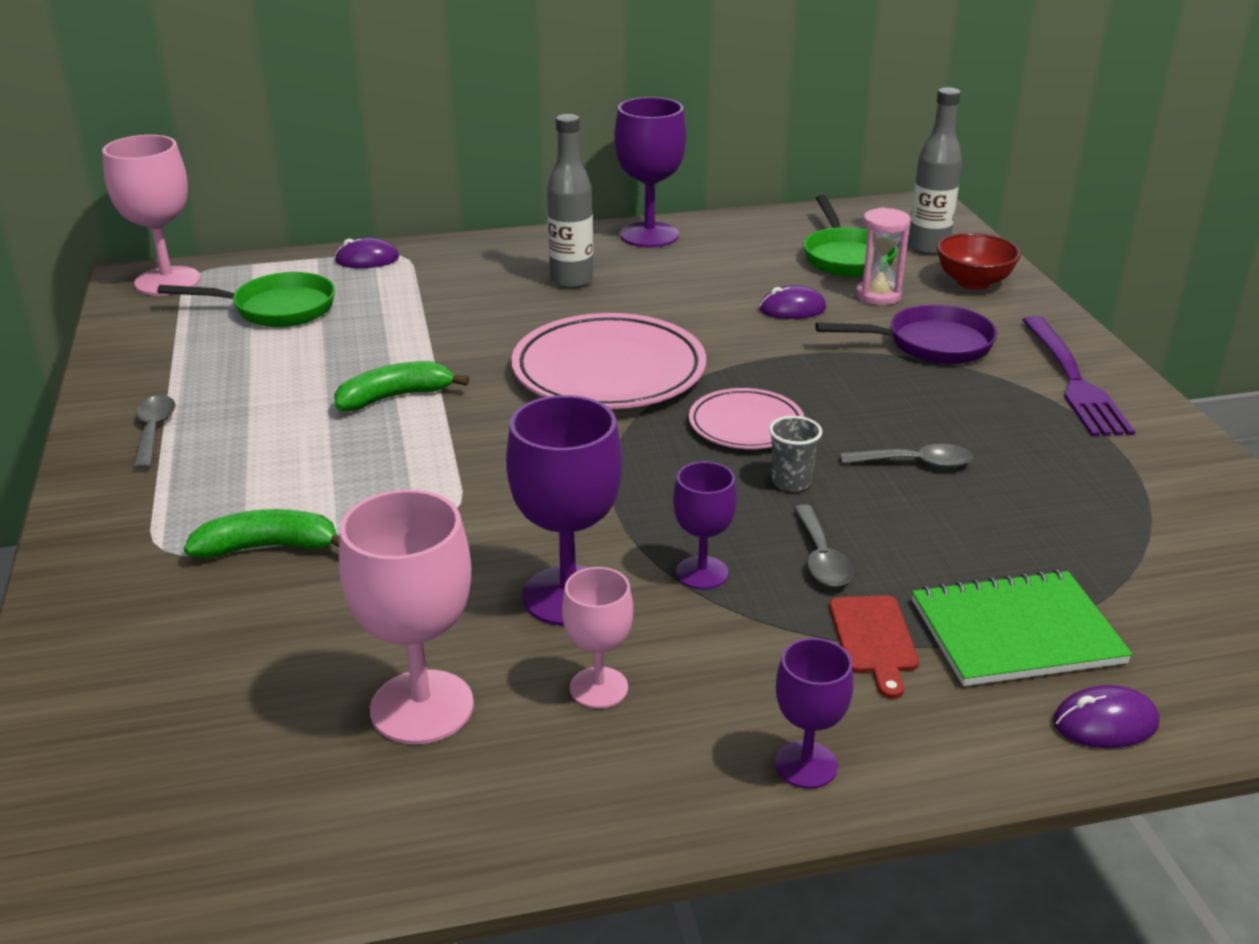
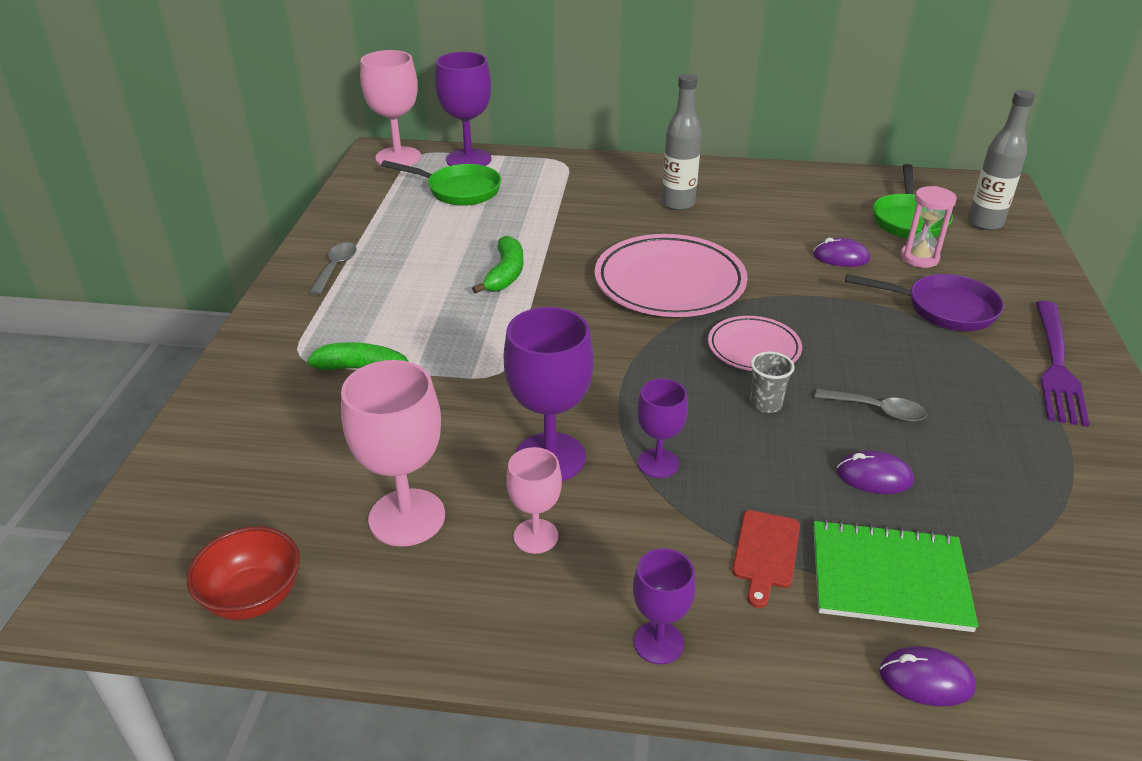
camera: 20 degrees right, 5 degrees up
(367, 259) = (538, 162): purple mouse -> purple mouse (874, 476)
(395, 397) = (505, 274): green banana -> green banana turned 105 degrees clockwise
(649, 235) = (756, 176): purple goblet -> purple goblet (468, 159)
(821, 558) = (758, 473): grey spoon -> none
(973, 282) = (1009, 261): red bowl -> red bowl (253, 597)

